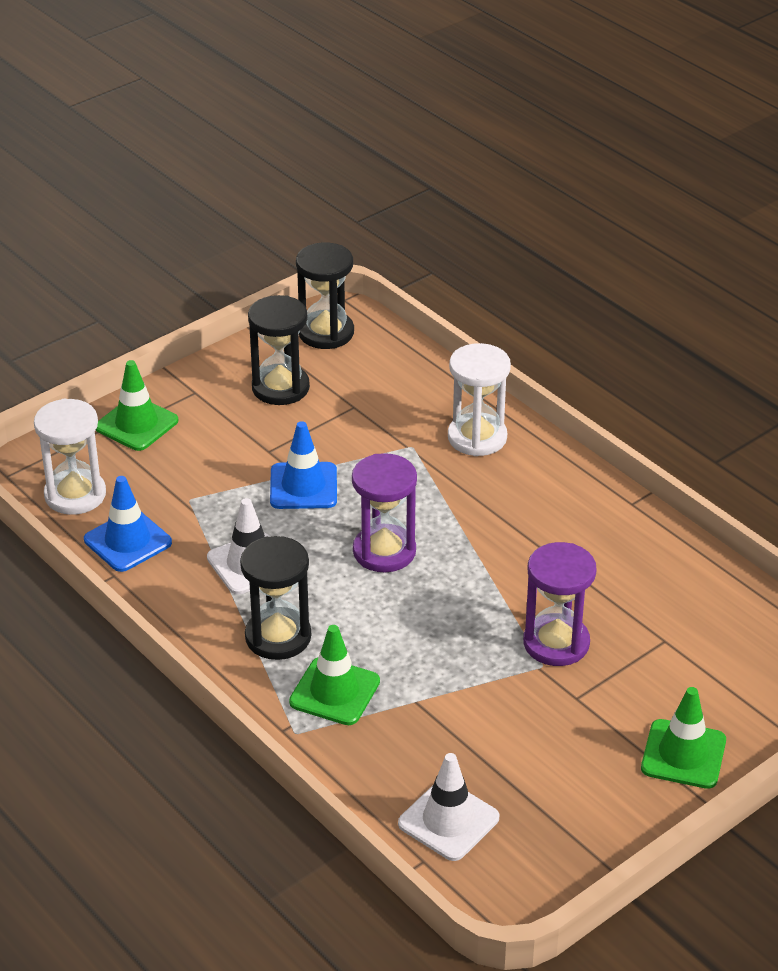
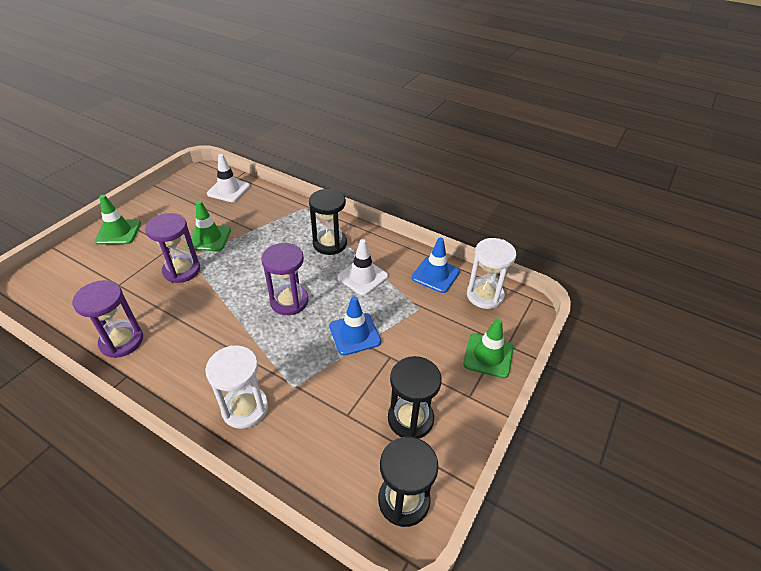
camera: 160 degrees right, 5 degrees up
(334, 692) = (292, 226): green traffic cone -> green traffic cone (209, 238)
(644, 548) = (121, 341): none -> purple hourglass

